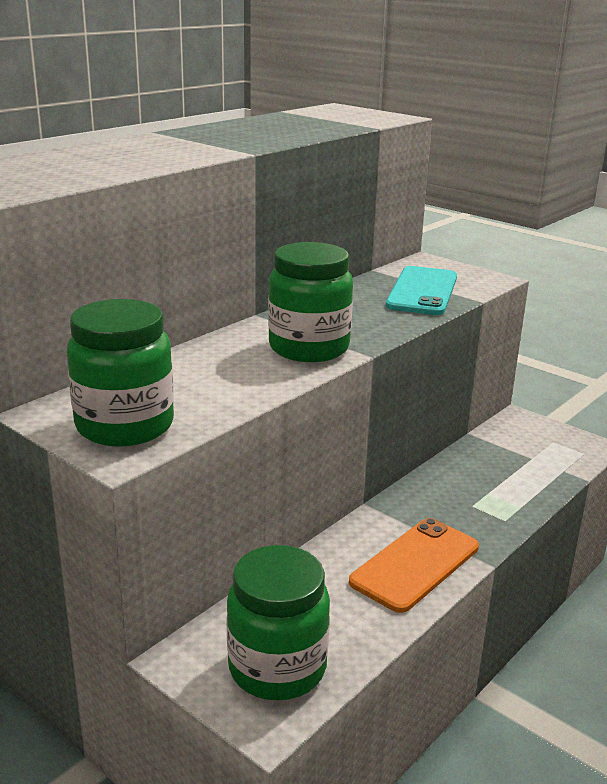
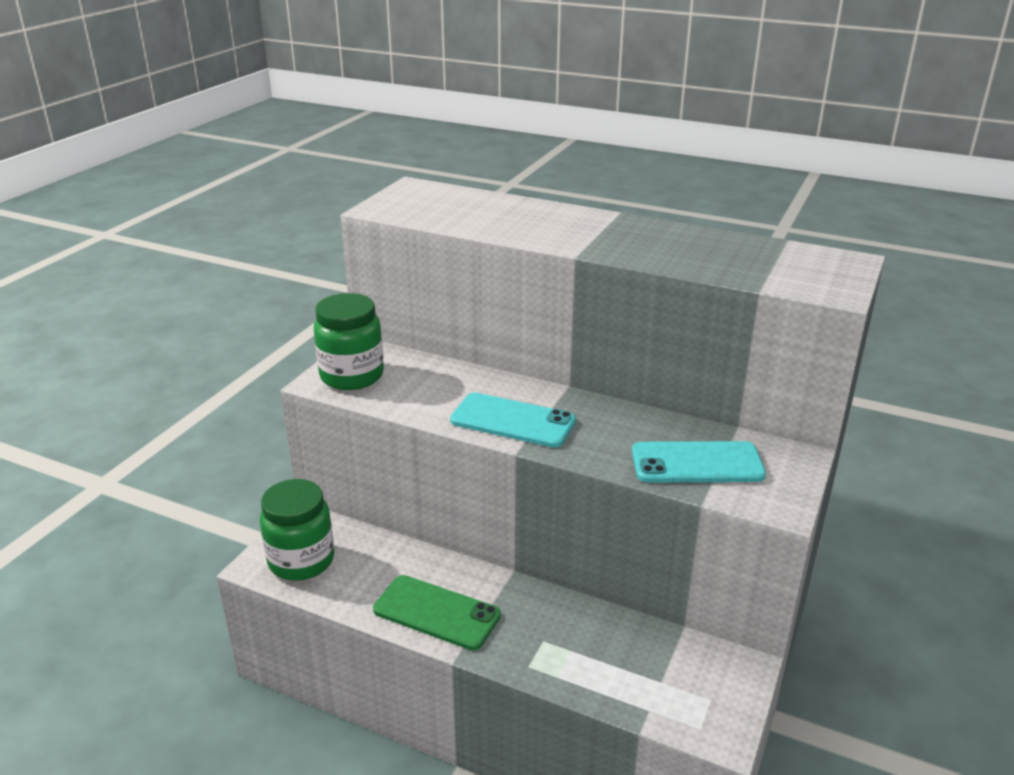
camera: 75 degrees right, 5 degrees up
(309, 348) = (512, 421): green jar -> turquoise phone
(415, 564) = (436, 612): orange phone -> green phone

